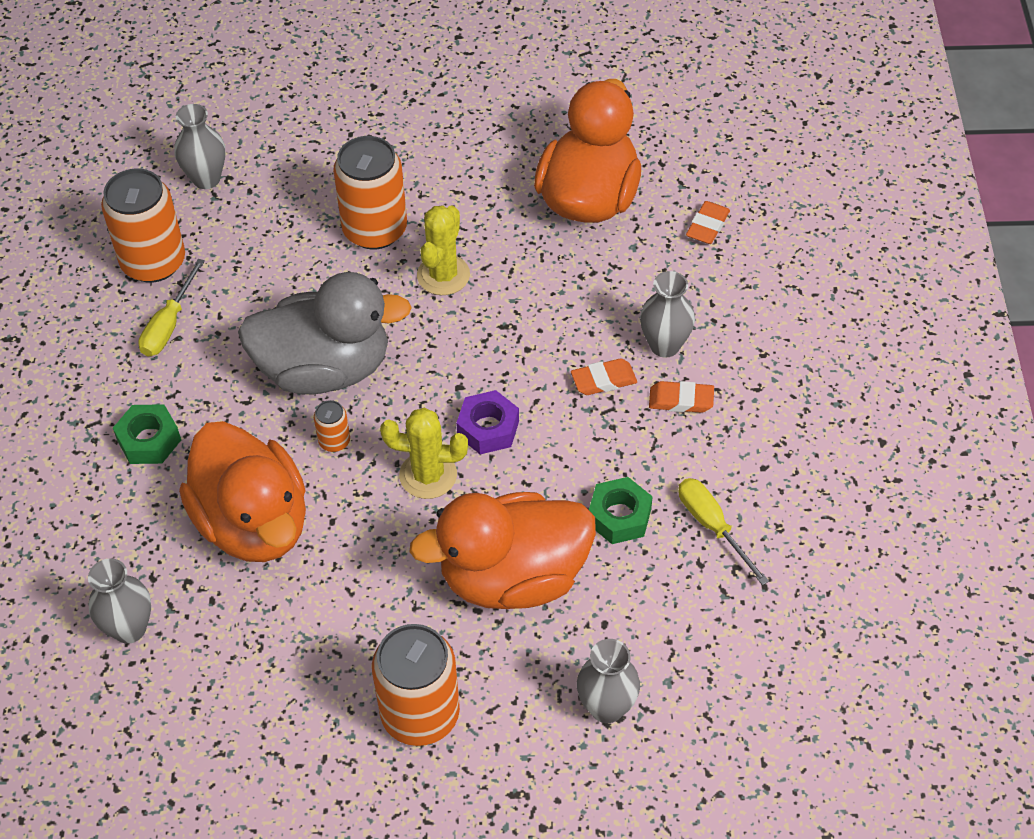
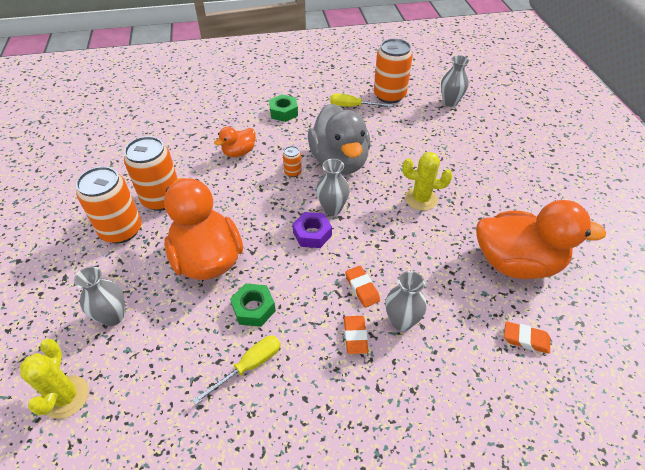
camera: 80 degrees right, 5 degrees down
(129, 628) = (180, 124): grey vase -> grey vase (332, 209)
(254, 523) = (239, 152): orange duck -> orange duck, size x0.49
(375, 230) = (443, 166): orange can -> orange can (162, 199)
(428, 475) = (275, 212): yellow cactus -> yellow cactus (66, 397)

